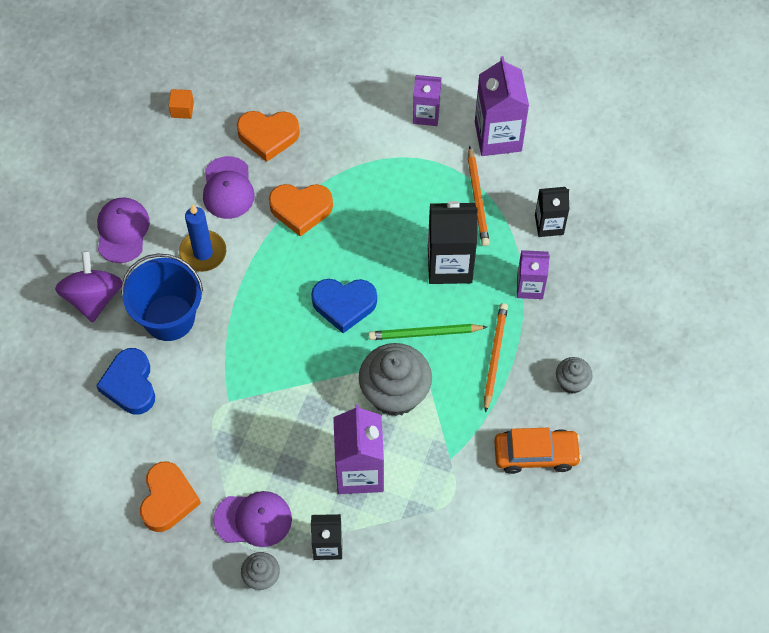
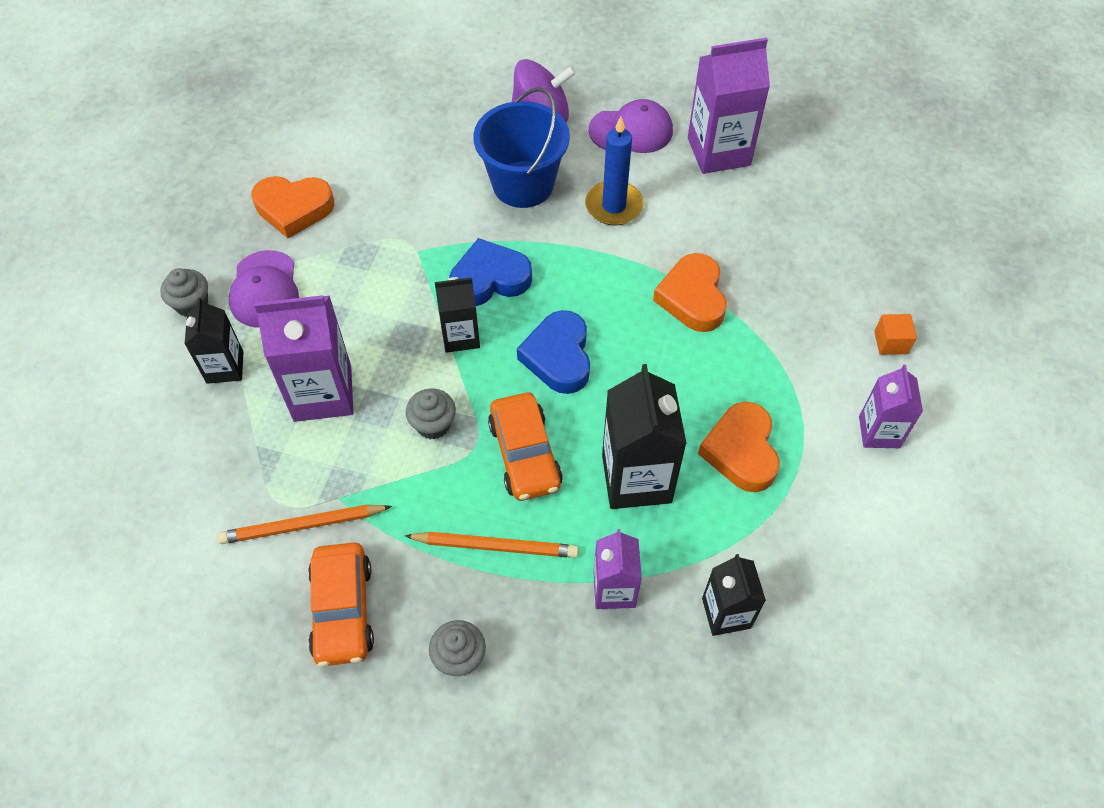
camera: 85 degrees right, 5 degrees down
(130, 384) = (435, 160): blue heart -> blue heart (489, 279)
(182, 109) = (811, 165): orange cube -> orange cube (891, 342)
(228, 188) = (708, 220): purple cap -> none
(268, 136) = (795, 253): orange heart -> orange heart (741, 451)
(317, 371) = (460, 336): none -> black carton
(395, 393) = (433, 424): grey cupcake -> grey cupcake, size x0.51
(425, 333) = (525, 454): green pencil -> orange car
(477, 199) = (751, 509): orange pencil -> orange pencil (302, 525)
(498, 136) = (867, 531): purple carton -> purple carton (718, 151)

